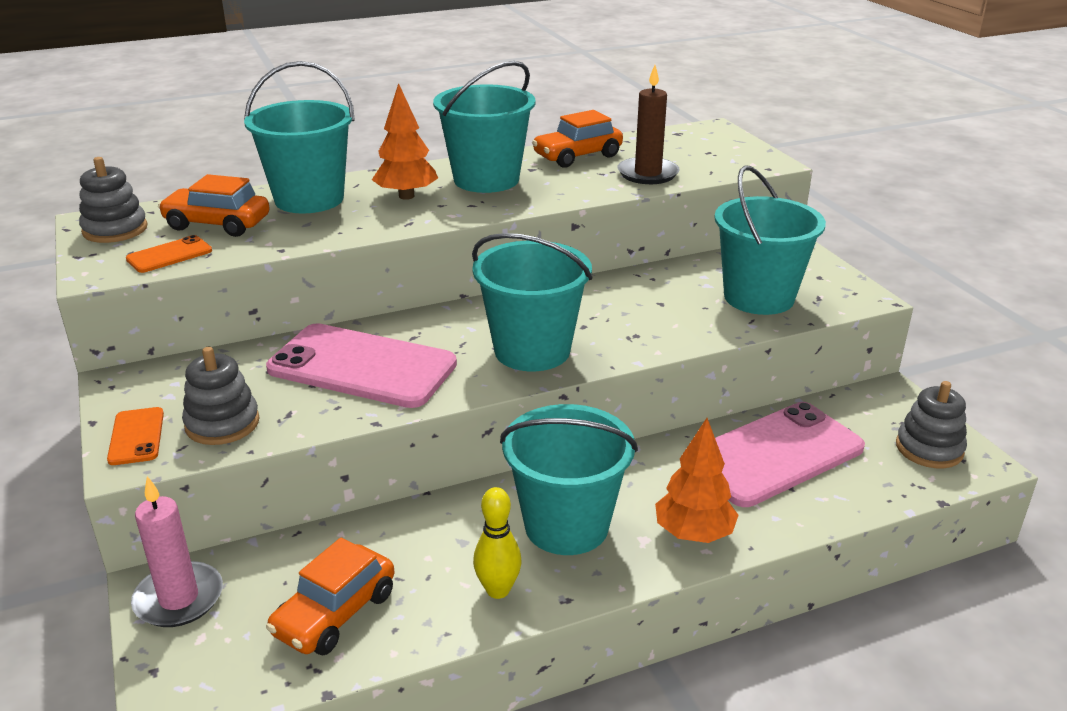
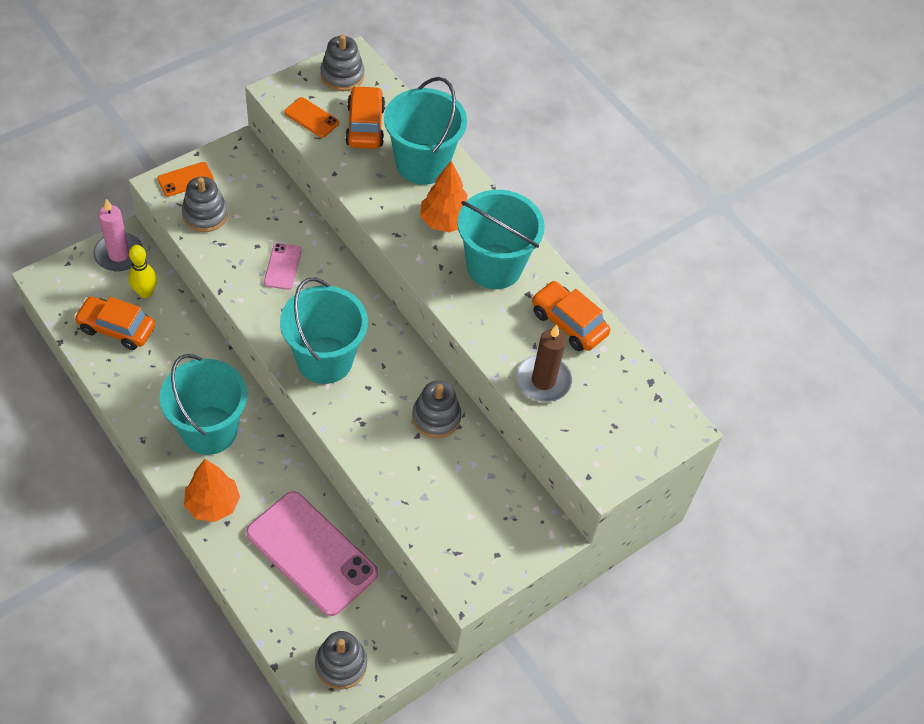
camera: 70 degrees right, 25 degrees up
(362, 367) = (282, 266): pink phone -> pink phone, size x0.45
(498, 590) = (145, 403): yellow bowling pin -> yellow bowling pin (145, 292)
(638, 289) = (436, 417): none -> grey stacking toy
(758, 297) = (445, 506): turquoise bucket -> none

